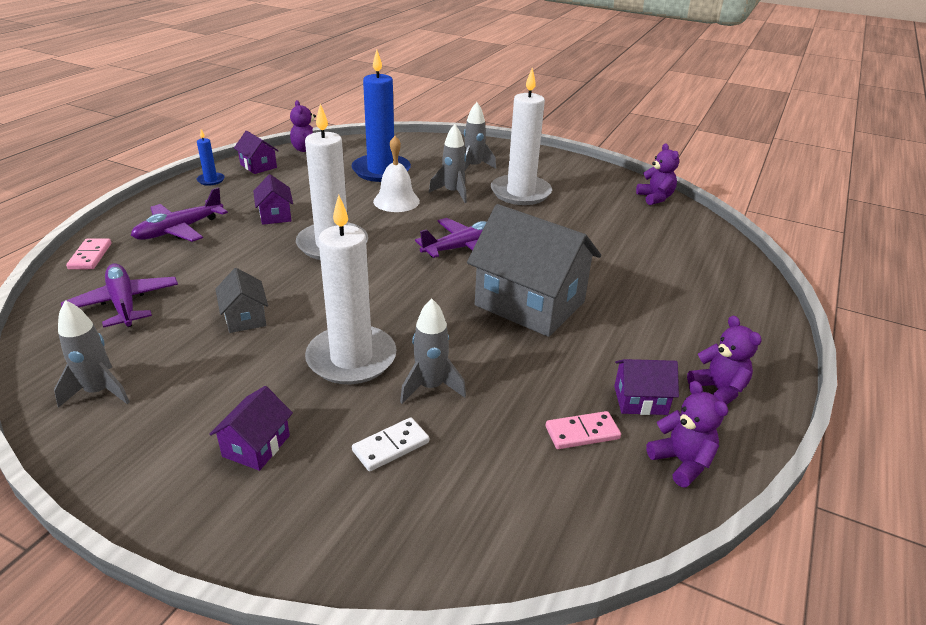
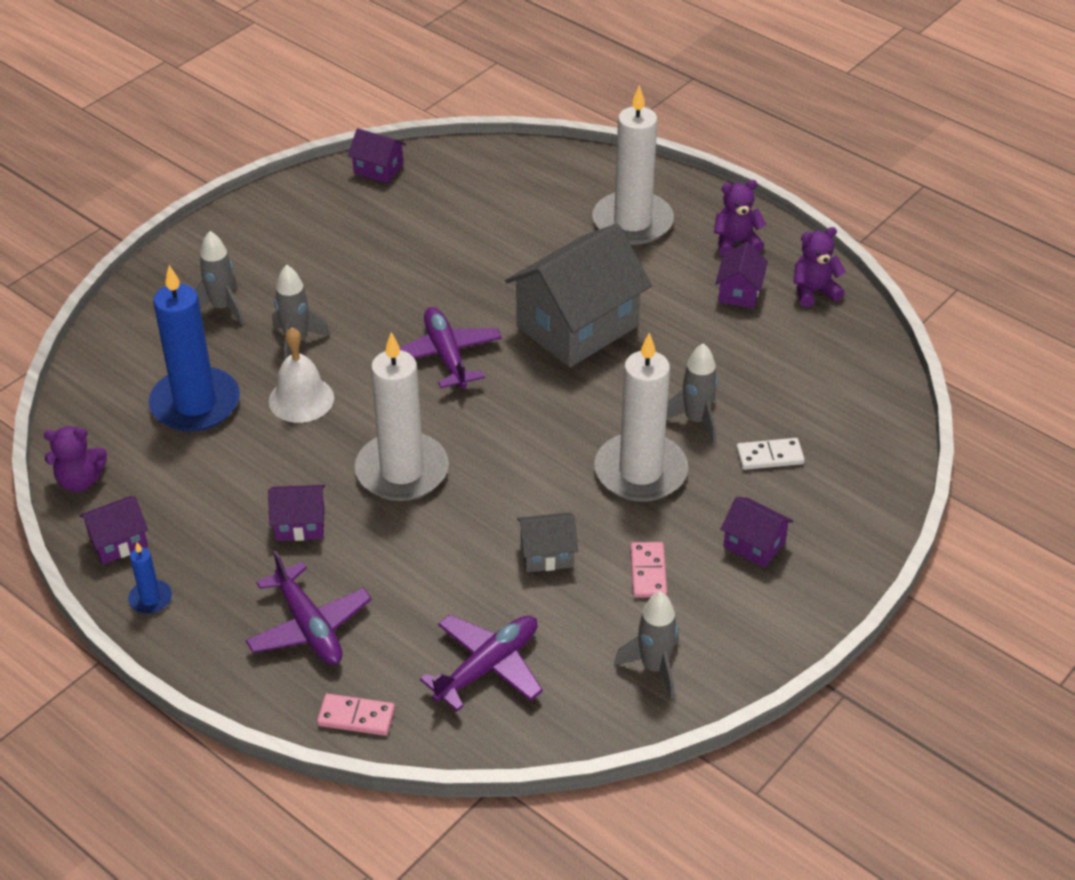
camera: 75 degrees left, 10 degrees up
(124, 303) = (488, 666): purple plane -> purple plane turned 150 degrees clockwise
(391, 446) = (769, 456): white domino -> white domino turned 75 degrees counterclockwise
(520, 193) = (321, 279): white candle -> white candle (632, 222)
(582, 433) = (773, 337): pink domino -> pink domino (648, 572)
(655, 198) = (378, 169): purple teddy bear -> purple house

